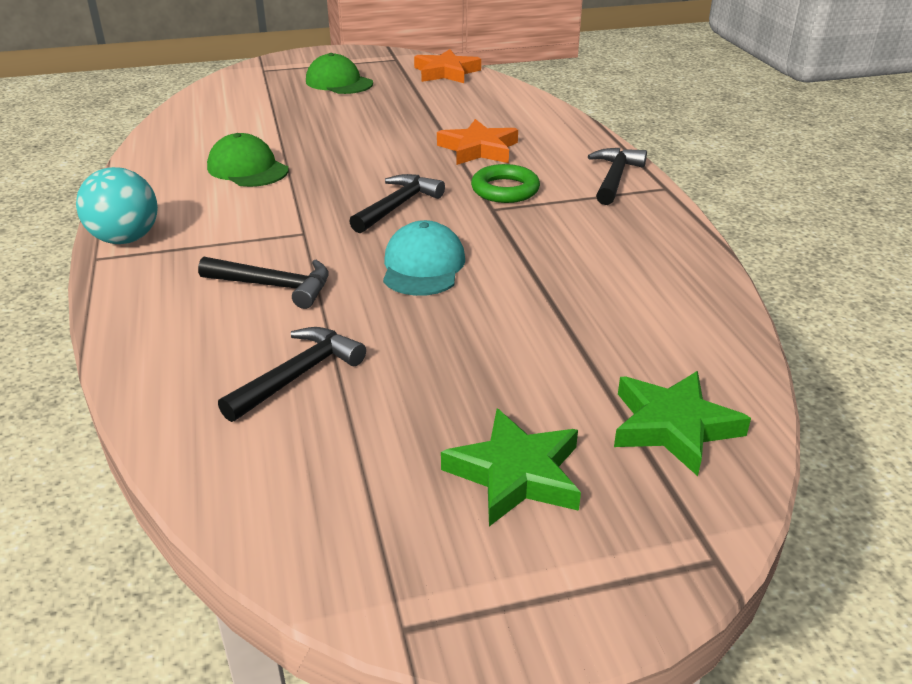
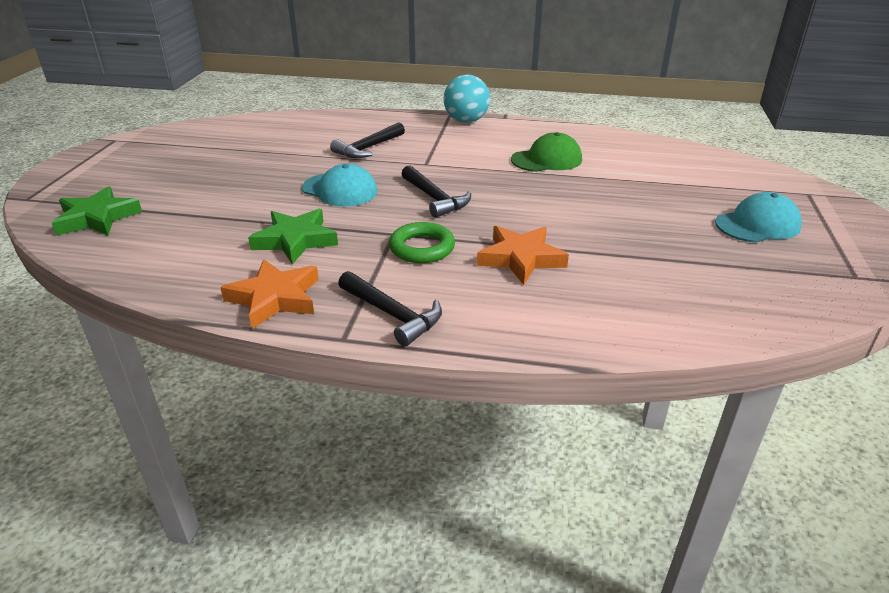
camera: 115 degrees right, 0 degrees up
(298, 375) = (278, 143): black hammer -> none
(339, 82) = (757, 225): green cap -> turquoise cap
(446, 72) = (791, 300): orange star -> orange star (275, 298)
(516, 474) = (140, 173): green star -> green star (295, 240)

